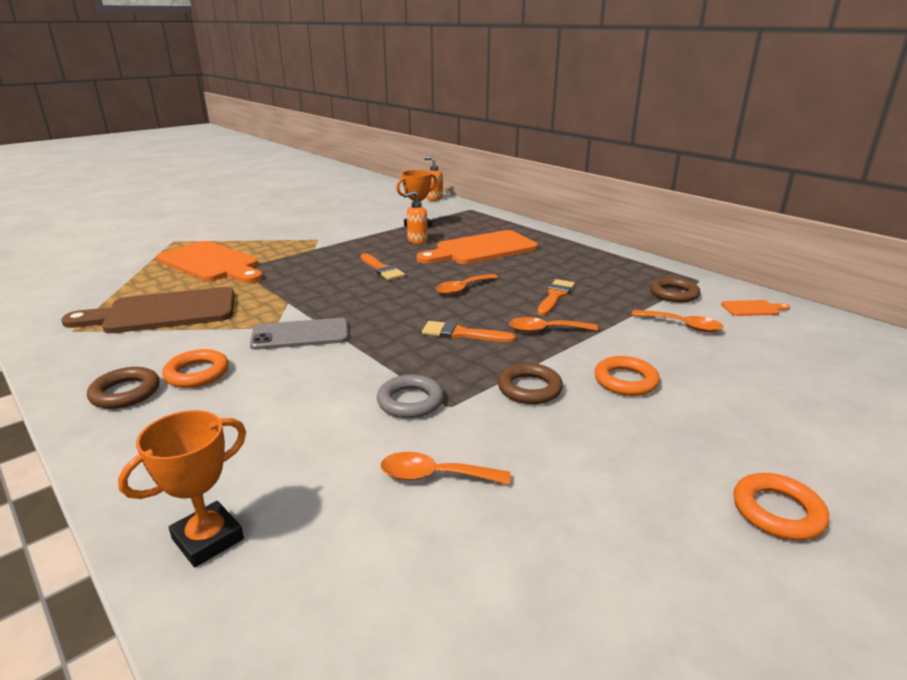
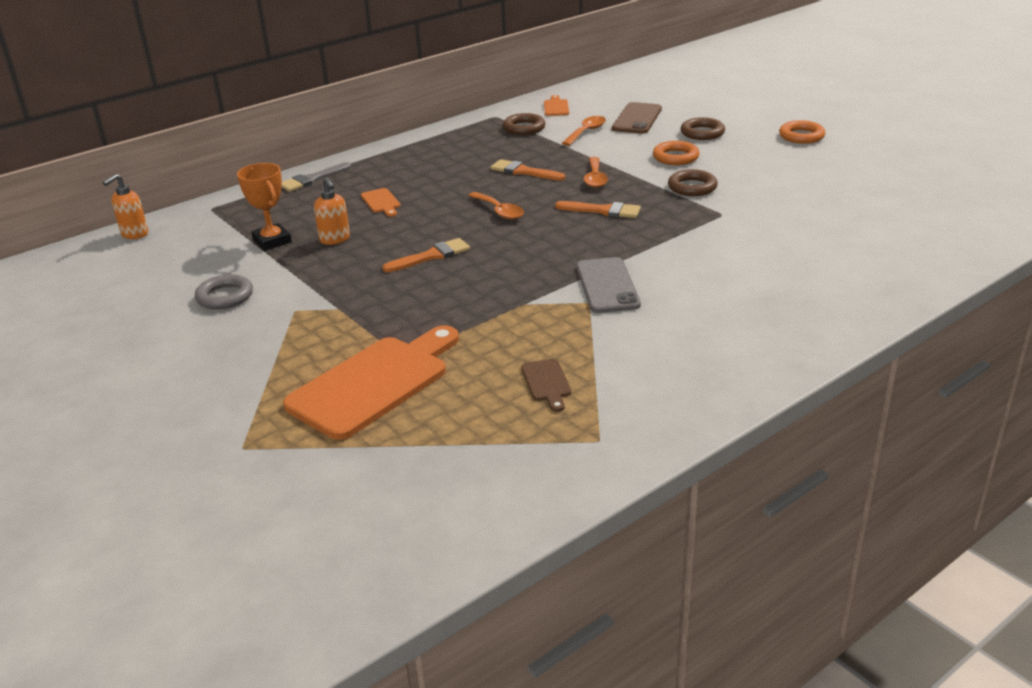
camera: 85 degrees left, 5 degrees up
(125, 392) = (734, 359): brown ring -> brown ring (702, 133)
(164, 312) = (546, 383): brown cutting board -> brown cutting board, size x0.42
(197, 373) = (692, 328): orange ring -> none
(208, 539) = (892, 281): orange trophy -> none
(410, 401) = (719, 228): grey ring -> grey ring (225, 297)
(435, 476) = (805, 217): orange spoon -> none
(462, 334) = (603, 211): orange brush -> orange brush turned 90 degrees counterclockwise
(481, 249) = (381, 202): orange cutting board -> orange cutting board, size x0.42
(522, 228) = (312, 179): none -> grey brush
(750, 357) = (637, 119): none -> brown phone

